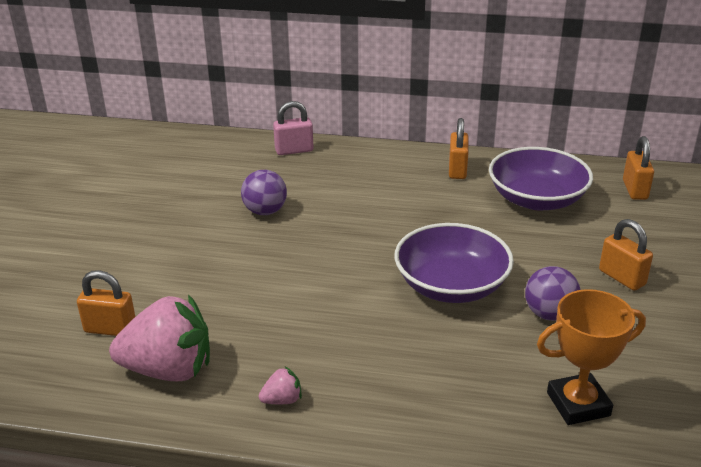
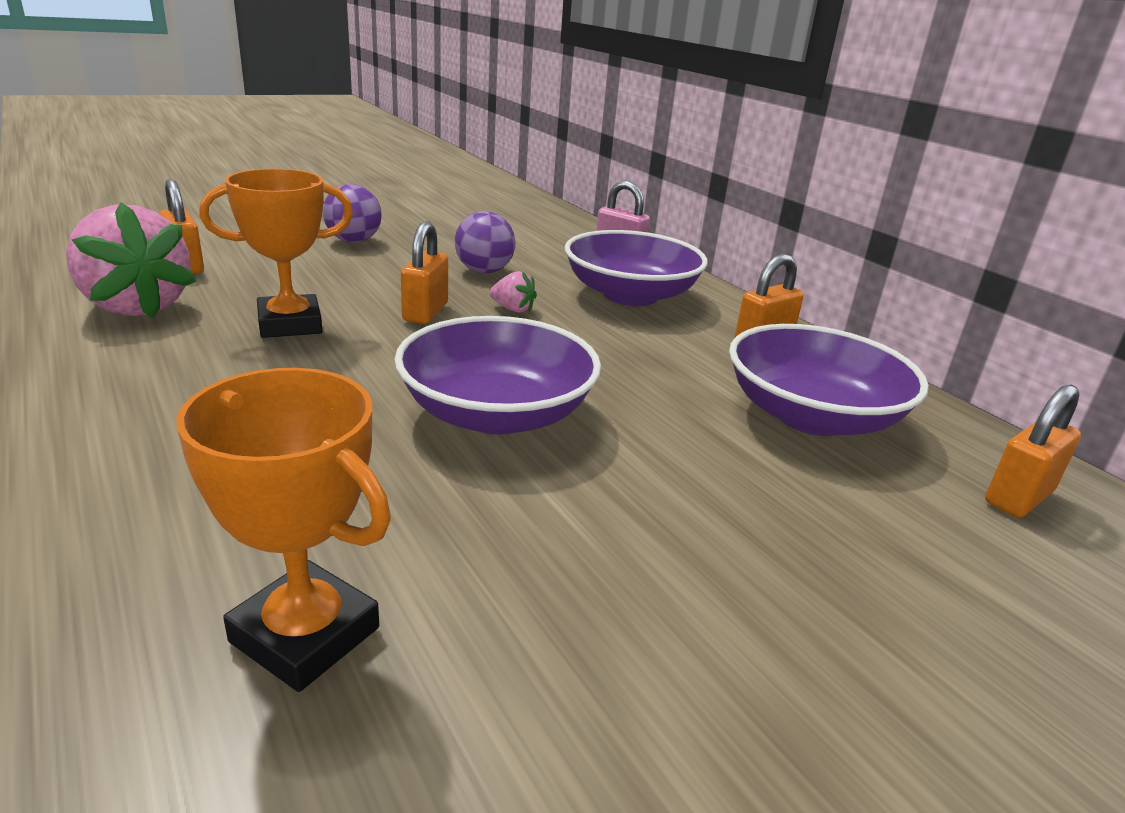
camera: 45 degrees right, 5 degrees down
(269, 315) = (290, 324): none -> orange trophy
(282, 400) = (123, 377): pink strawberry -> pink strawberry (513, 309)
(358, 178) = (630, 295): none -> purple bowl
(549, 314) = (536, 518): purple ball -> purple ball (354, 241)
(622, 278) = (748, 565): orange padlock -> orange padlock (425, 312)

